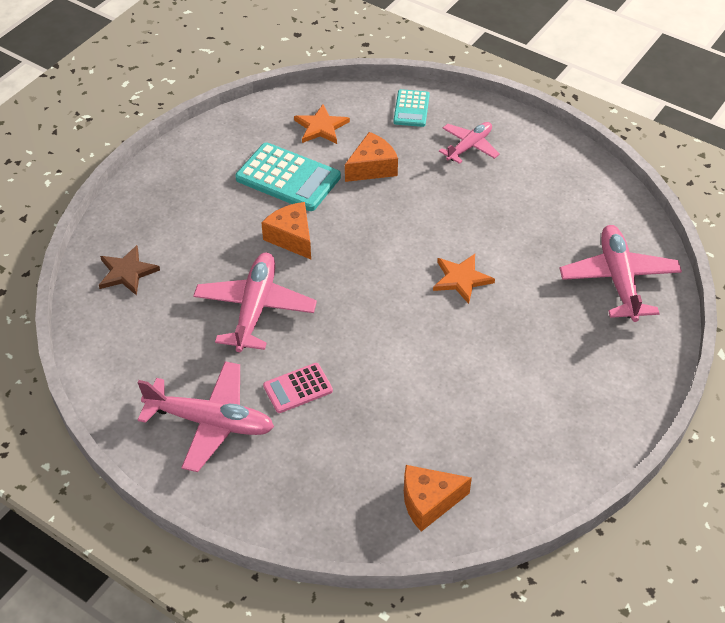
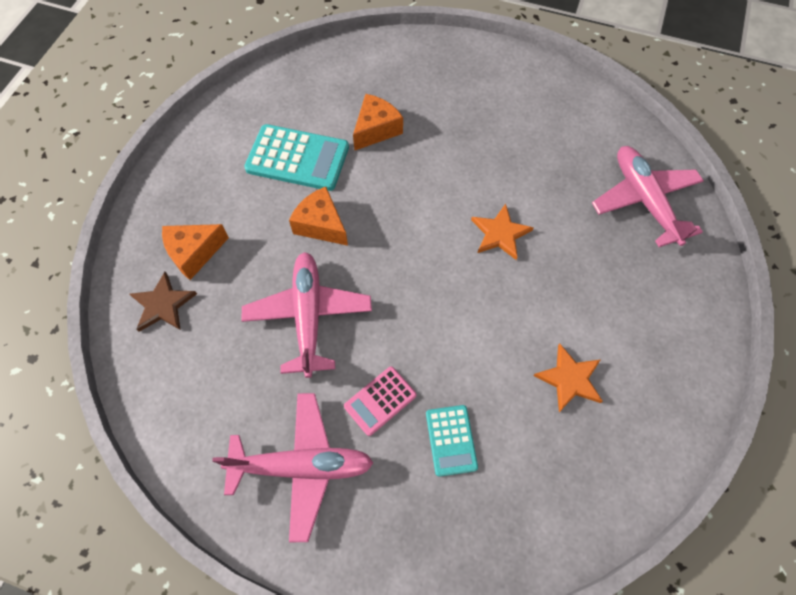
camera: 15 degrees left, 15 degrees up
(321, 127) = (313, 96): orange star -> orange star (569, 379)
(411, 109) = (393, 59): turquoise calculator -> turquoise calculator (451, 440)
(429, 502) = (554, 503): orange cheese -> orange cheese (194, 253)
(469, 146) = (460, 88): pink plane -> none

